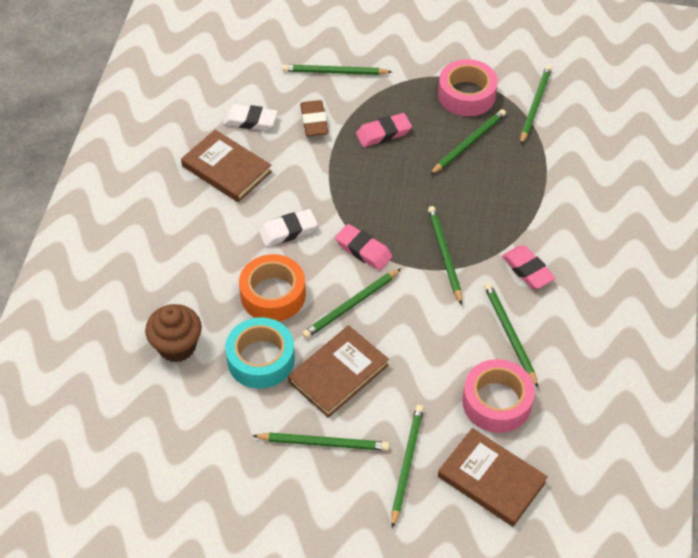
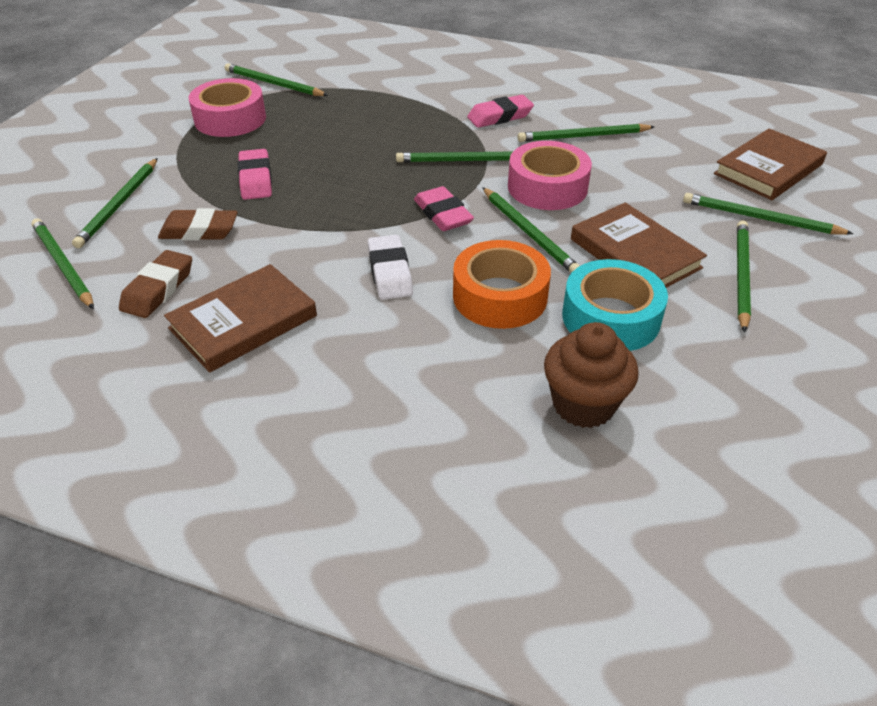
camera: 80 degrees left, 10 degrees down
(250, 121) = (158, 289): white eraser -> brown eraser
(363, 250) = (443, 214): pink eraser -> pink eraser turned 75 degrees counterclockwise
(469, 143) = (305, 126): green pencil -> green pencil (63, 265)
(497, 402) = (670, 154): pink tape -> pink tape (547, 187)

